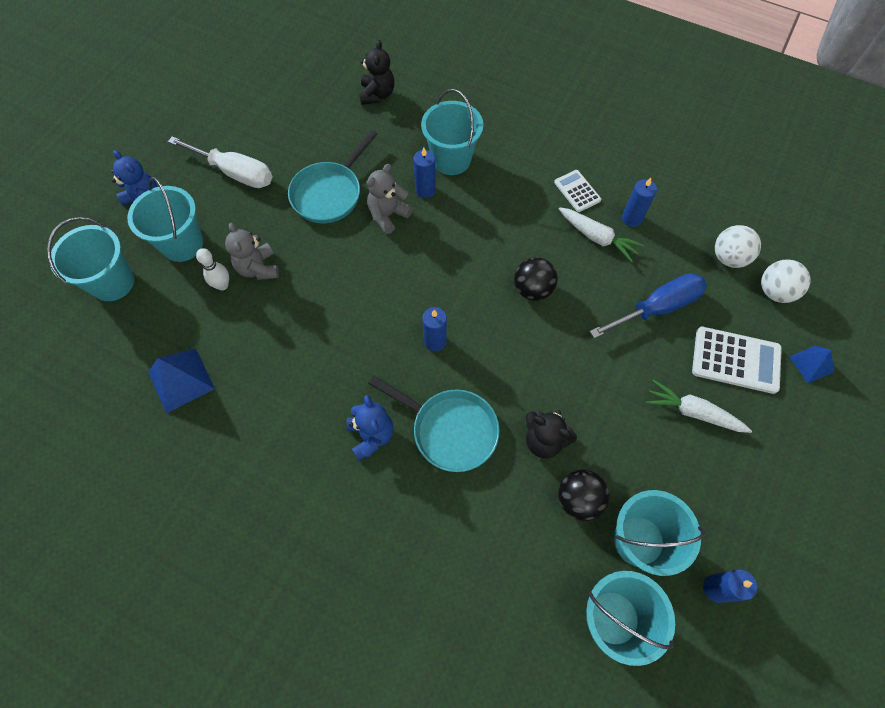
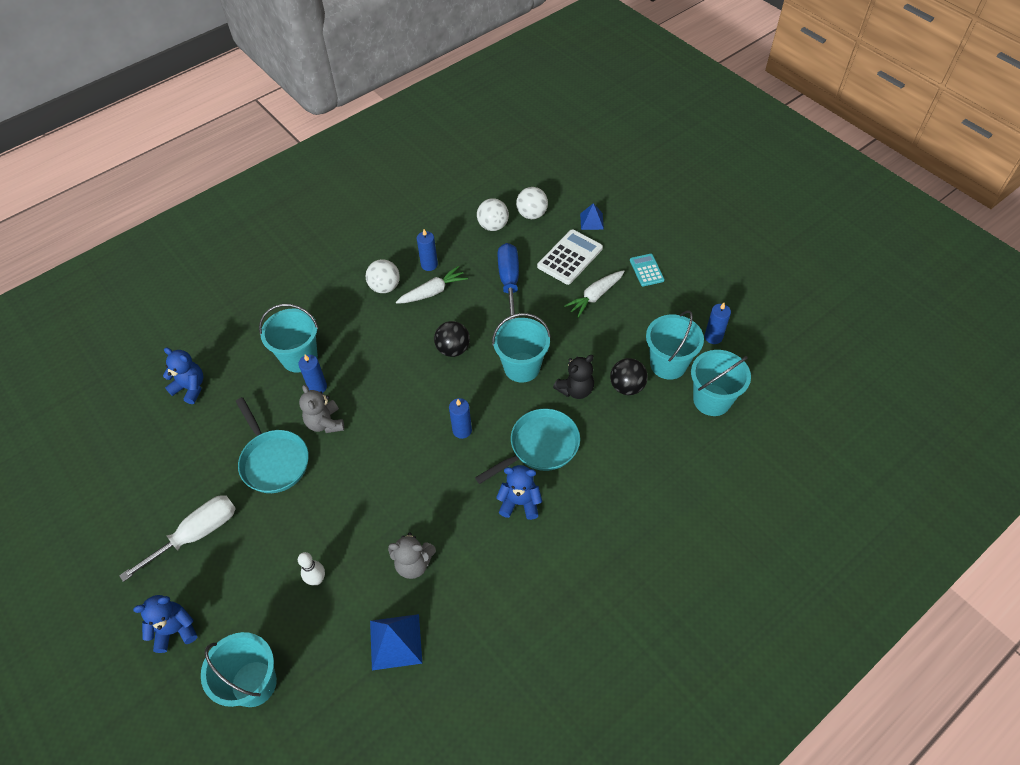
camera: 65 degrees left, 10 degrees down
(182, 244) = (249, 604): turquoise bucket -> turquoise bucket (522, 367)
(258, 268) = (317, 543): grey teddy bear -> grey teddy bear (413, 564)
(377, 94) = (190, 388): black teddy bear -> blue teddy bear
(577, 191) = (385, 287): white calculator -> white ball
(774, 461) = (646, 270): none -> turquoise calculator

